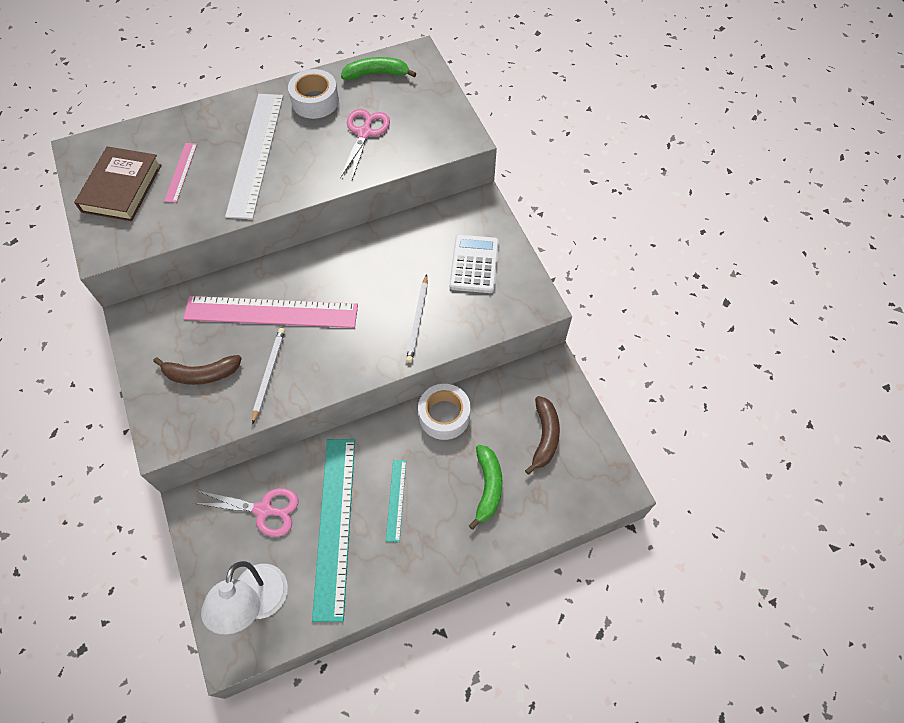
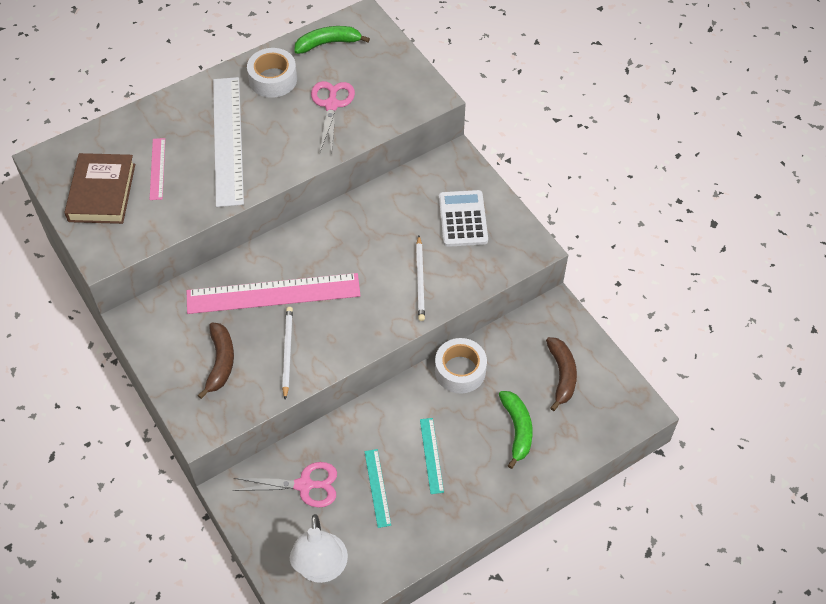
camera: 10 degrees left, 5 degrees down
(201, 374) = (220, 362): brown banana -> brown banana turned 75 degrees counterclockwise
(334, 525) = (377, 488): turquoise ruler -> turquoise ruler, size x0.46

